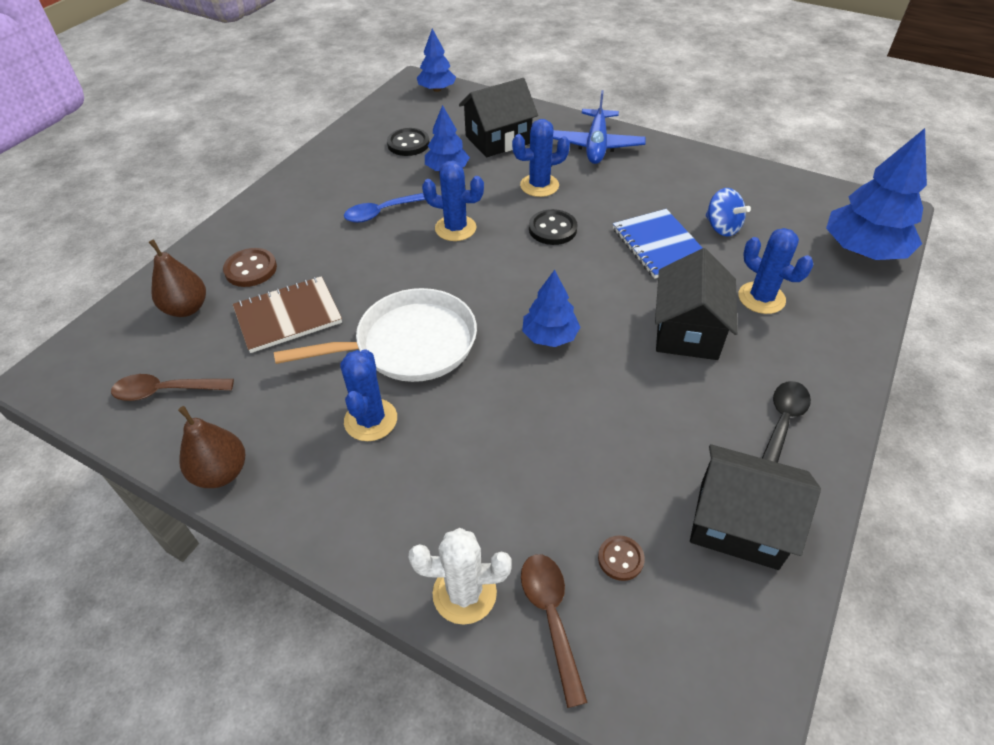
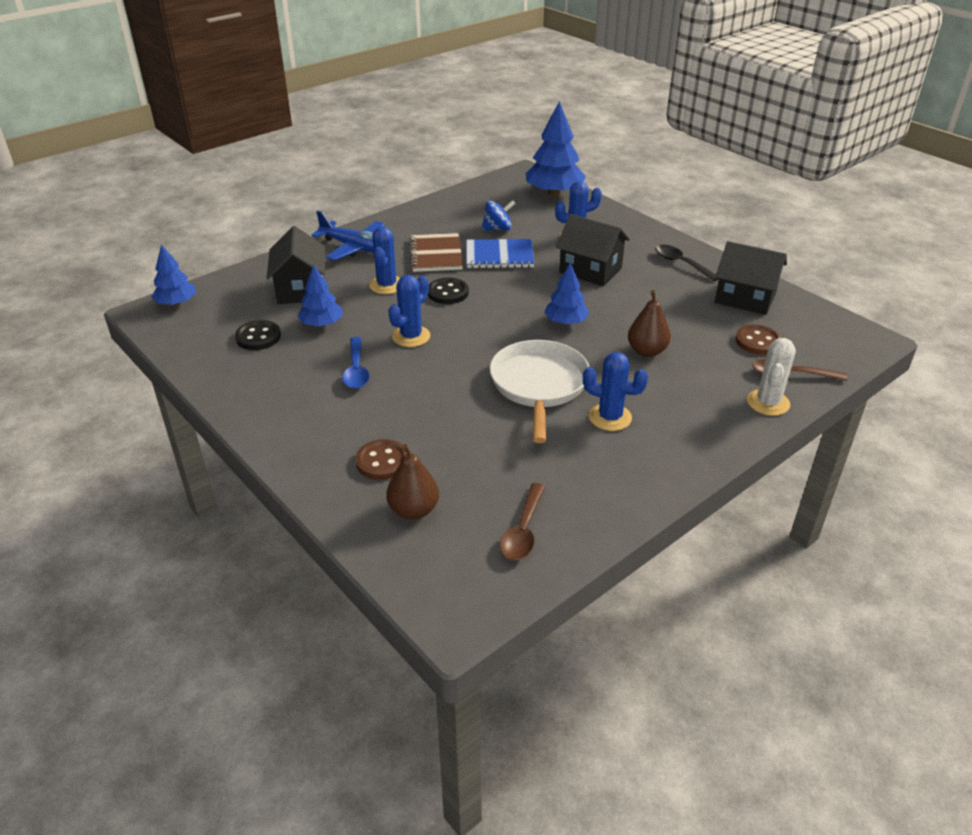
camera: 70 degrees left, 10 degrees down
(221, 472) = (632, 502): brown pear -> brown pear (646, 351)
(288, 316) = (466, 445): brown notebook -> brown notebook (436, 254)
(620, 559) = (758, 341): brown button -> brown button, size x1.58
(738, 524) = (745, 298): black house -> black house turned 75 degrees clockwise

